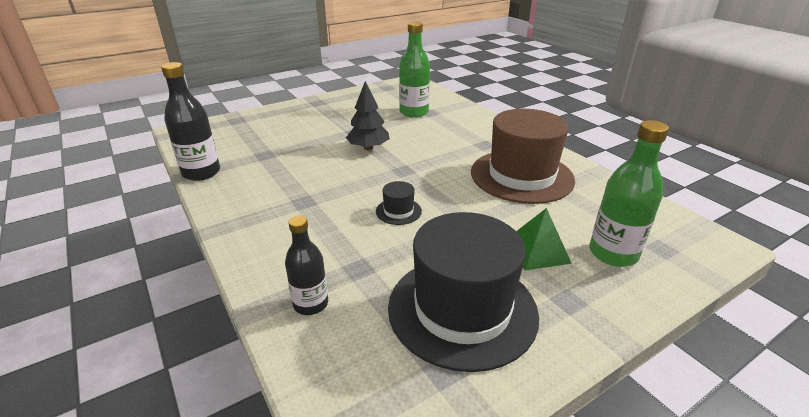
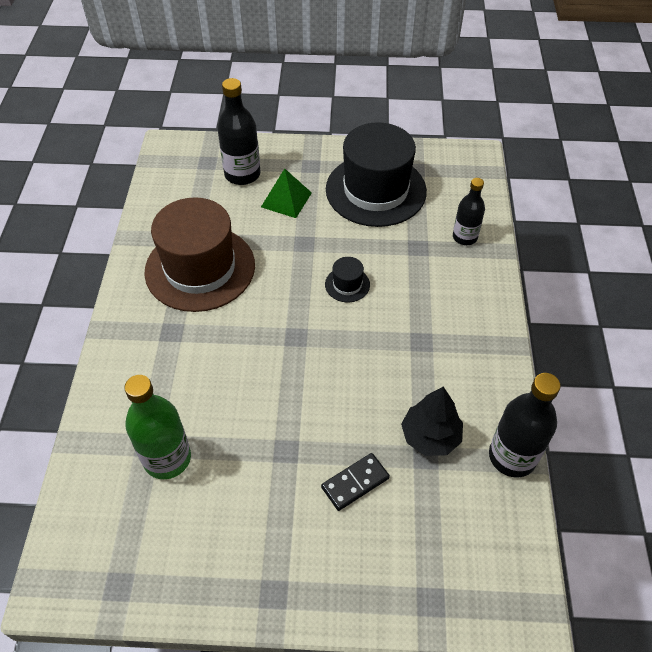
camera: 145 degrees left, 20 degrees up
(303, 135) = (355, 482): none -> black domino
(368, 148) = (297, 400): black tree -> black tree (430, 436)
(613, 253) = (242, 174): green bottle -> black bottle

